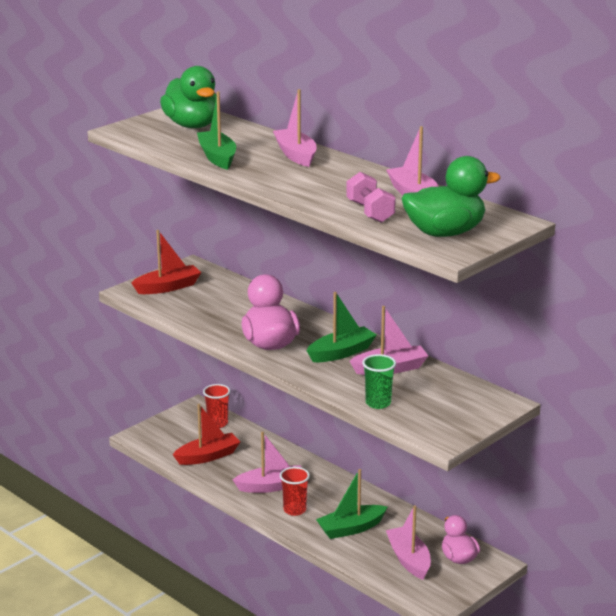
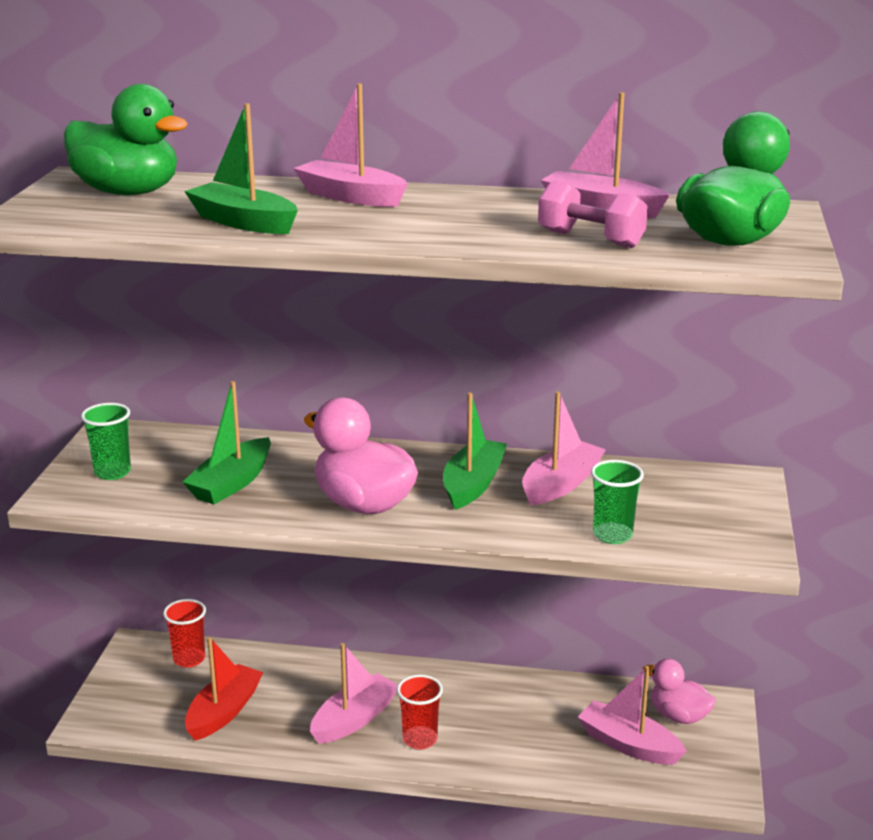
camera: 35 degrees left, 0 degrees up
(168, 287) = (112, 472): red boat -> green cup
(351, 528) = (516, 734): green boat -> green boat (232, 483)

